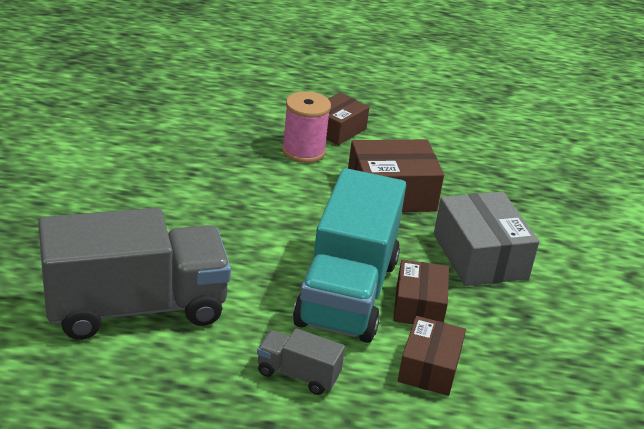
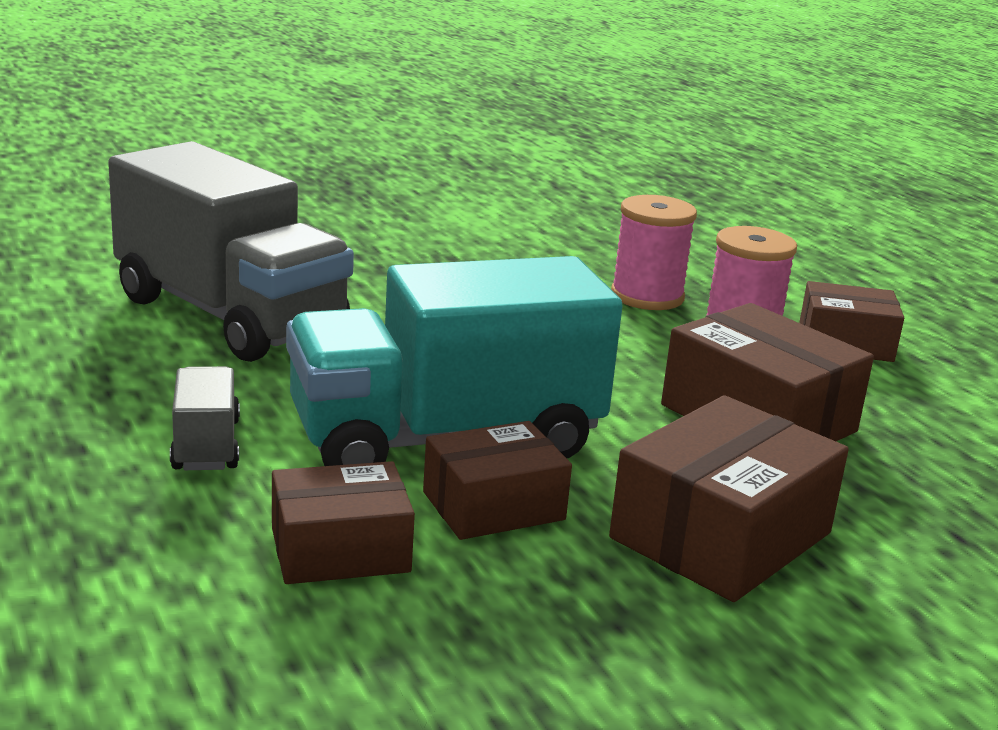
camera: 60 degrees right, 10 degrees down
(238, 155) = (647, 296): none -> pink spool
(480, 256) = (721, 535): grey box -> brown box

